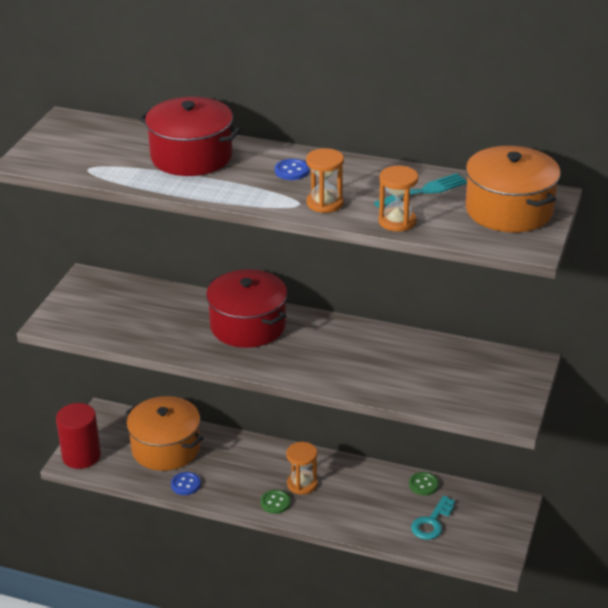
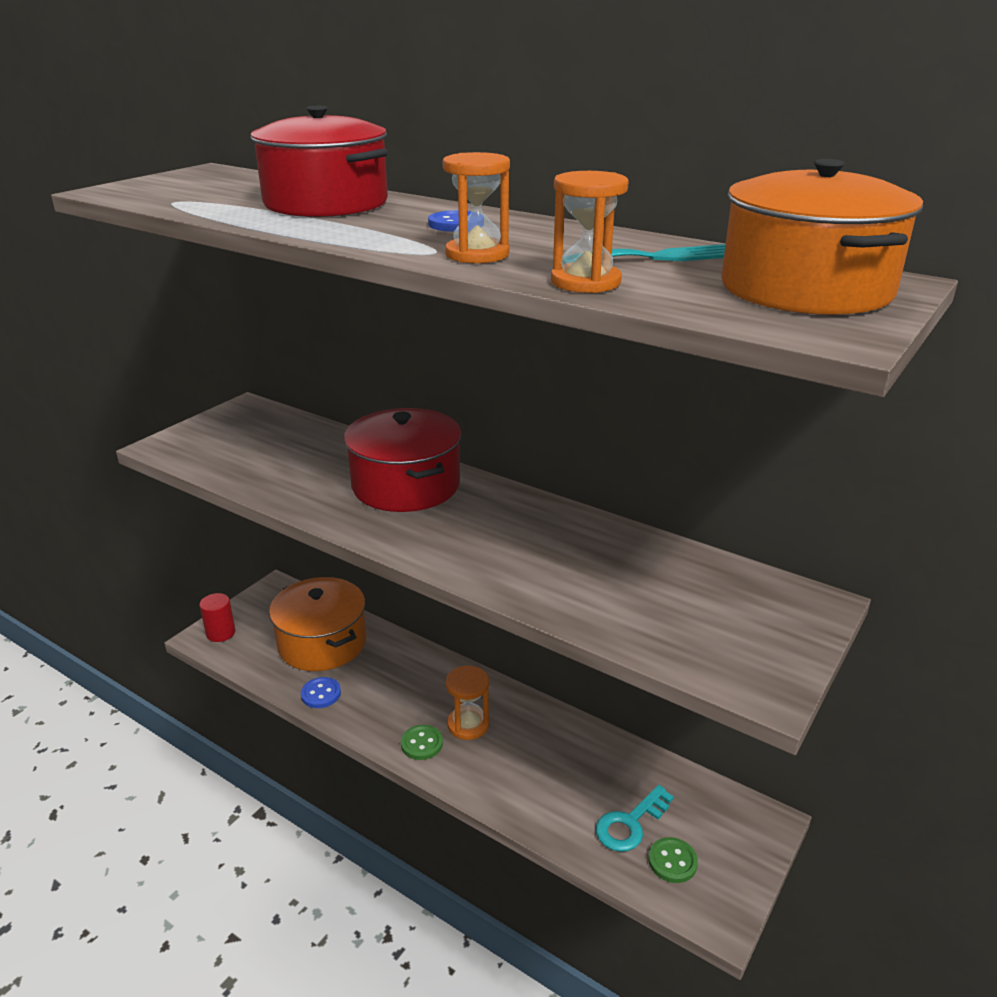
camera: 15 degrees right, 5 degrees down
(81, 456) = (221, 633): red cylinder -> red cylinder, size x0.59
(423, 485) = (635, 761): green button -> green button (672, 861)

